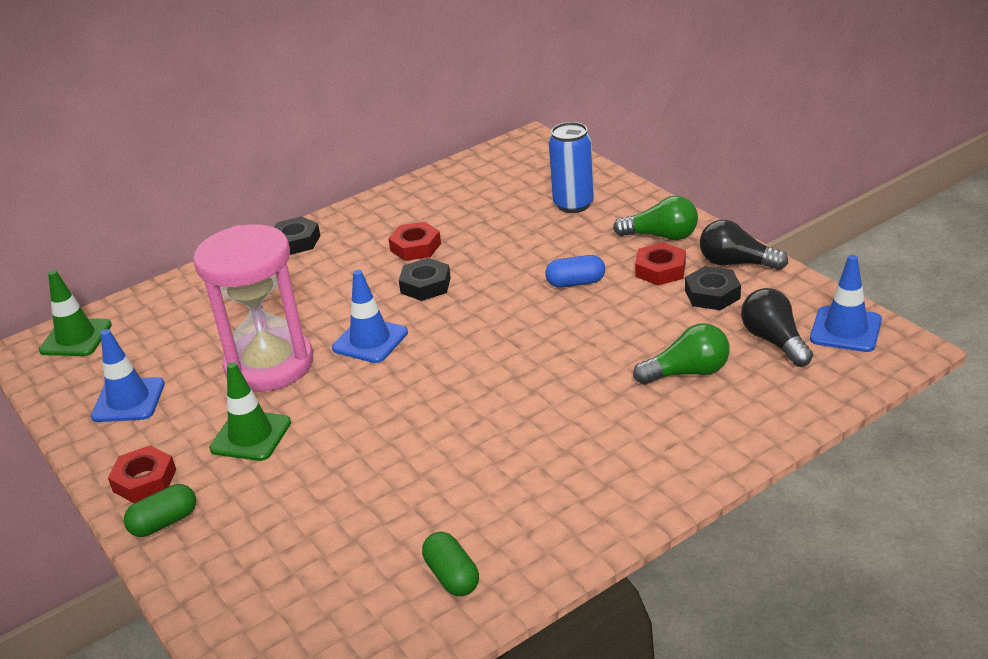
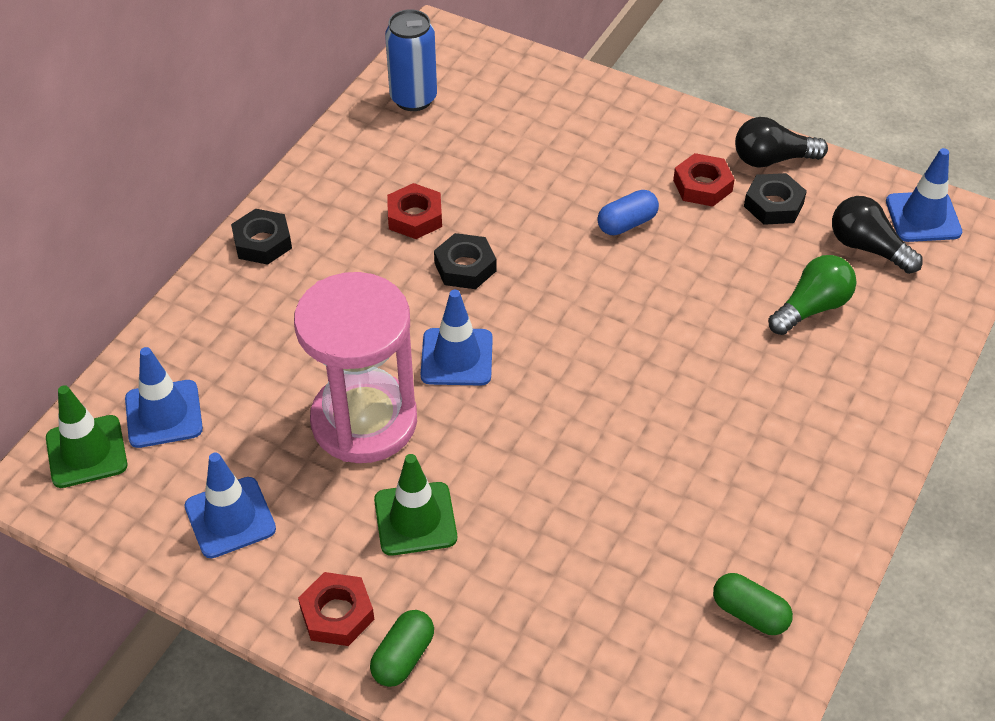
camera: 30 degrees left, 15 degrees up
(142, 328) = (164, 414): none -> blue traffic cone
(573, 204) = (552, 118): blue can -> blue can (413, 99)
(661, 236) = (674, 140): green light bulb -> none

